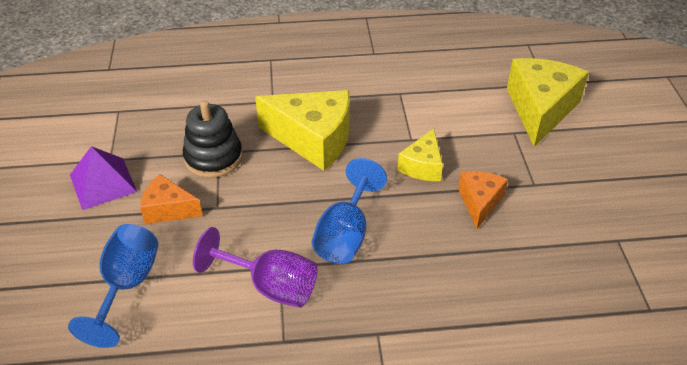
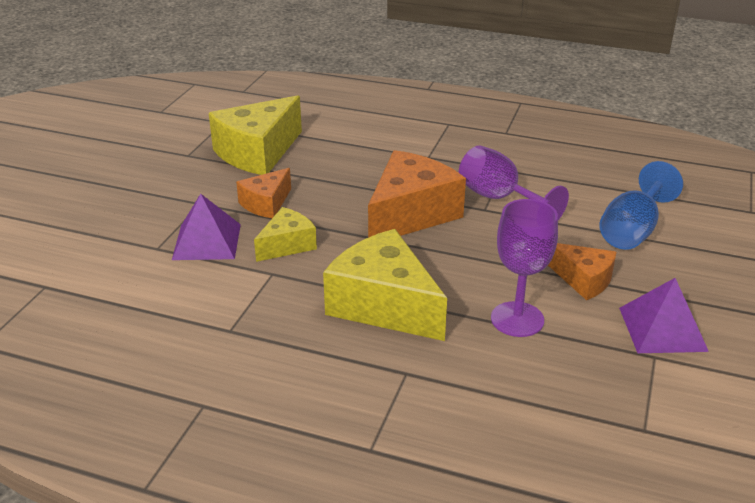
camera: 155 degrees left, 10 degrees down
(213, 158) = (517, 319): black stacking toy -> purple goblet
(345, 234) = (410, 214): blue goblet -> orange cheese
(485, 149) = (207, 241): none -> purple pyramid
(540, 109) = (97, 261): yellow cheese -> yellow cheese (258, 153)

